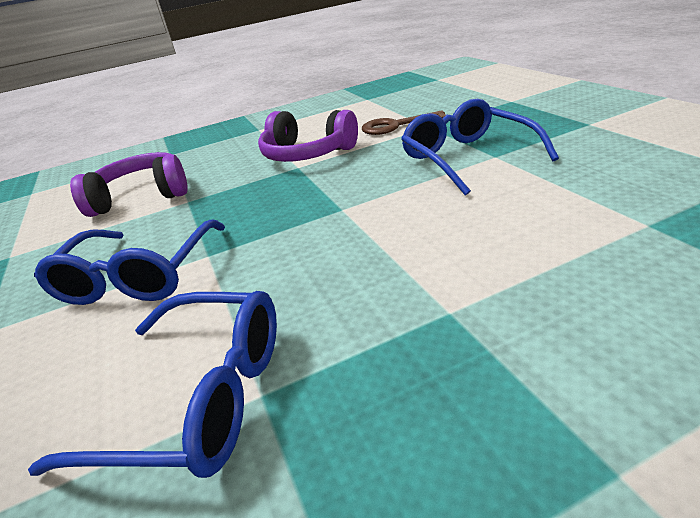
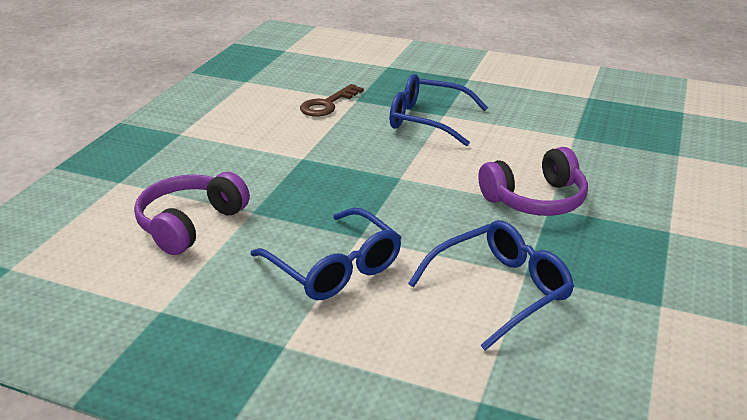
camera: 50 degrees left, 0 degrees up
(307, 154) = (290, 145): purple headphones -> purple headphones (535, 199)

